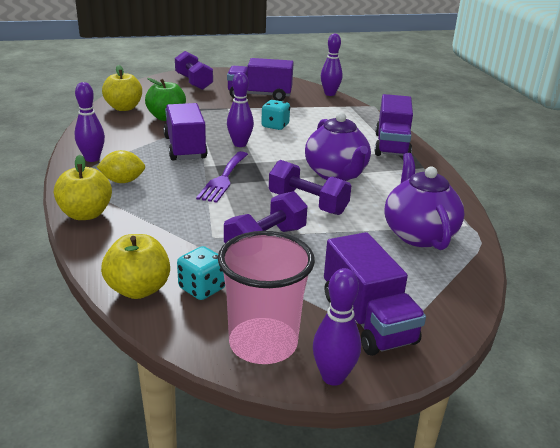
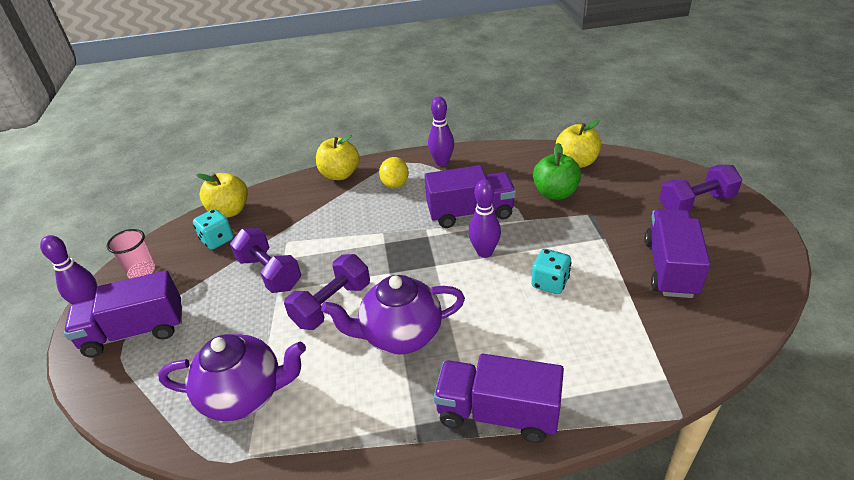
camera: 100 degrees right, 10 degrees up
(223, 179) = (395, 243): purple fork -> none
(263, 344) = (142, 271): pink cup -> pink cup, size x0.56
(330, 94) = (720, 355): purple bowling pin -> none

